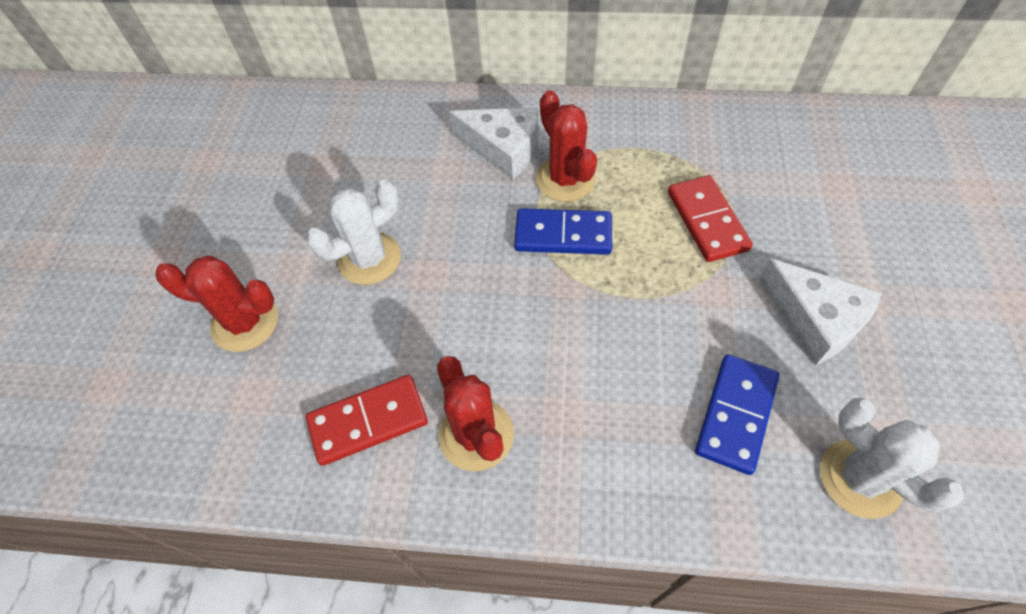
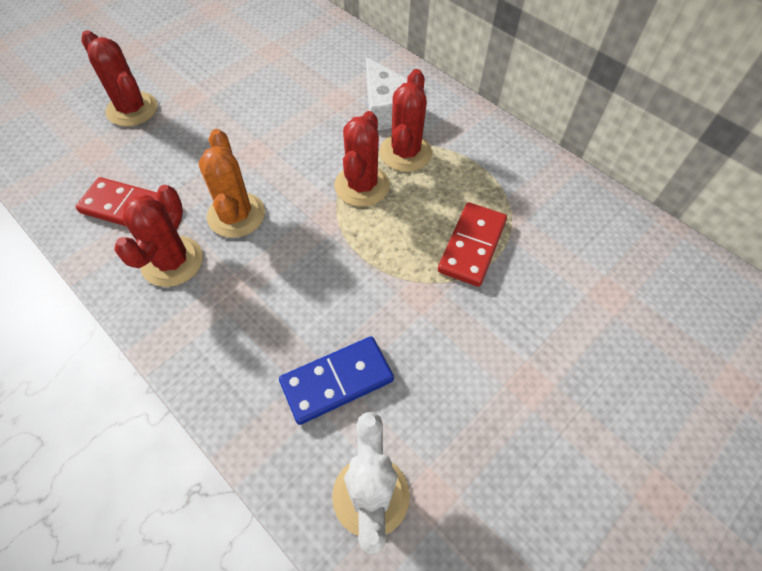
camera: 35 degrees right, 0 degrees up
(369, 259) = (233, 120): white cactus -> none
(483, 345) = (236, 215): none -> orange cactus
(563, 235) = (362, 186): blue domino -> red cactus
(815, 320) = (471, 368): white cheese -> none

